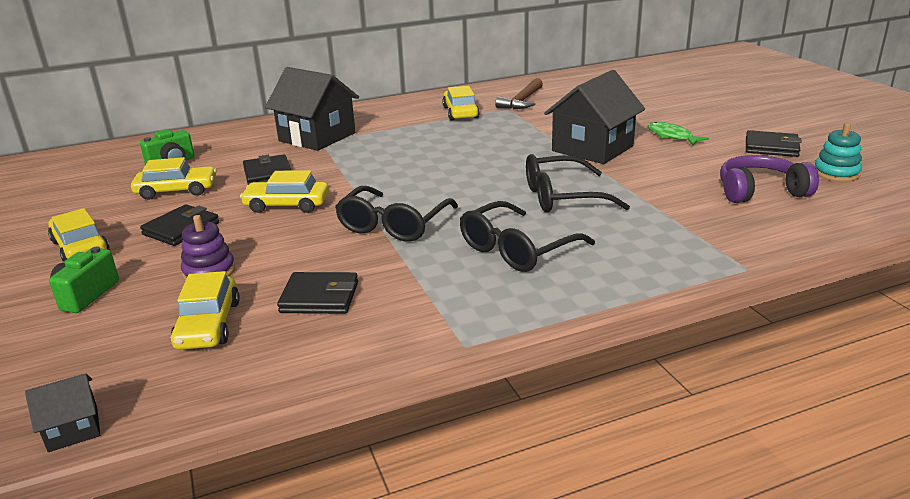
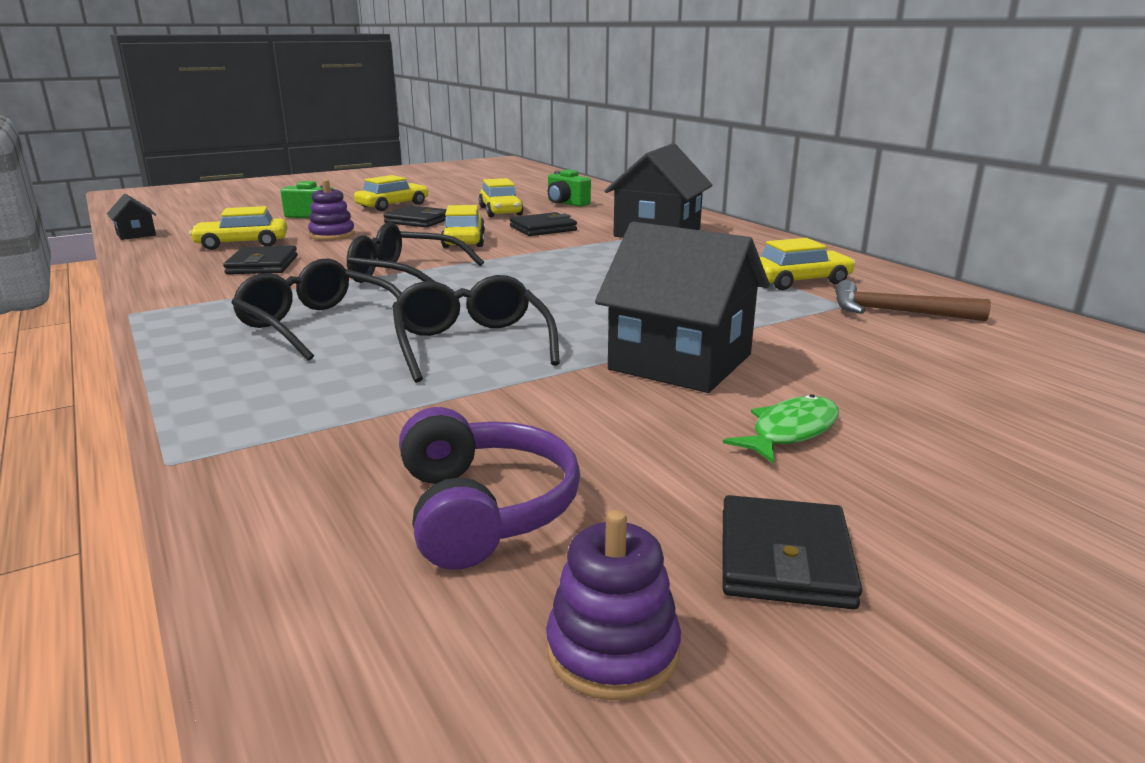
camera: 80 degrees right, 5 degrees down
(836, 173) = (612, 651): turquoise stacking toy -> purple stacking toy

